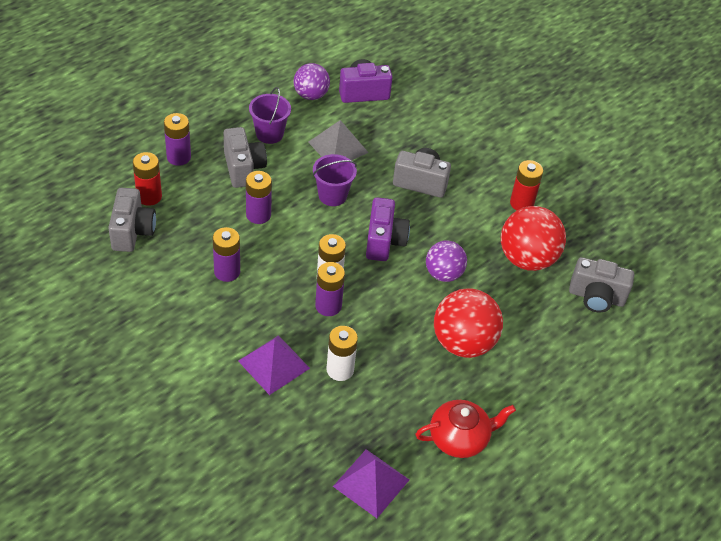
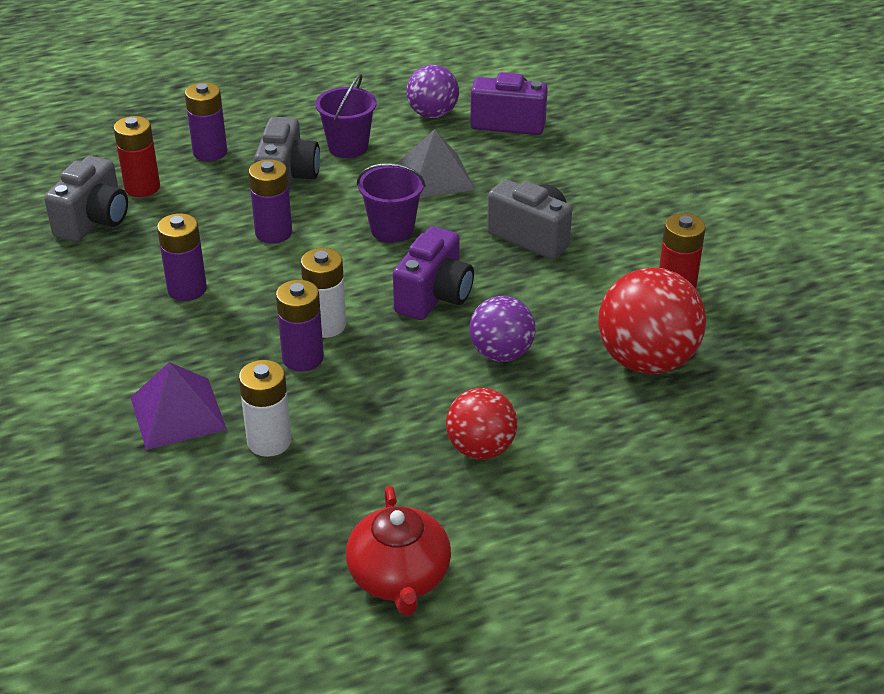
camera: 25 degrees right, 10 degrees down
(371, 482) = (221, 603): purple pyramid -> none
(459, 438) = (399, 577): red teapot -> red teapot turned 75 degrees clockwise
(463, 343) = (480, 449): red ball -> red ball, size x0.63
(596, 297) = (737, 434): grey camera -> none

